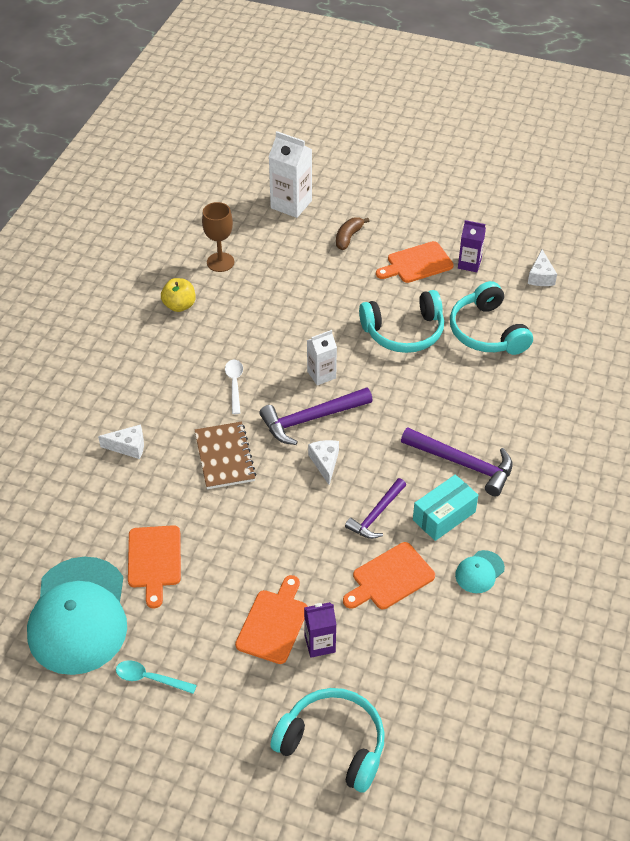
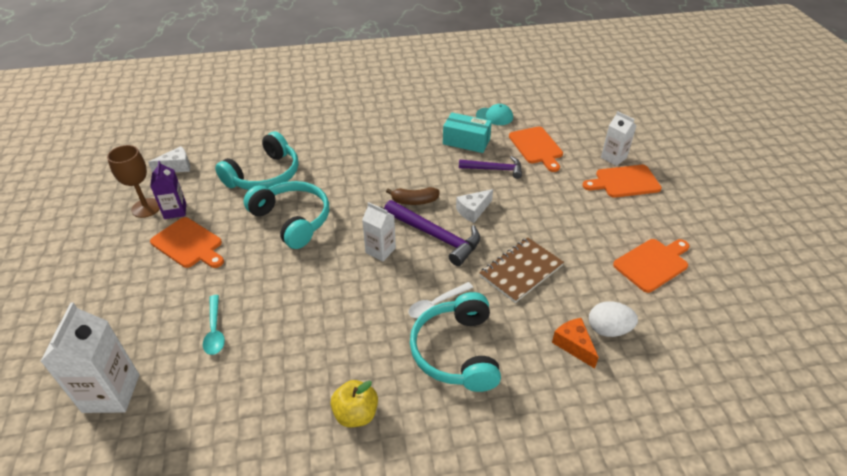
camera: 120 degrees left, 5 degrees down
(79, 616) = (742, 282): turquoise cap -> none
(122, 478) = (608, 329): none -> white egg
(128, 447) = (573, 345): white cheese -> orange cheese
(150, 678) = (729, 219): turquoise spoon -> turquoise spoon (215, 330)
(220, 262) = (257, 413): brown goblet -> brown goblet (146, 208)
(320, 644) = (613, 158): purple carton -> white carton
(333, 744) = (662, 131): turquoise headphones -> turquoise headphones (456, 351)
(348, 237) = (163, 311): brown banana -> brown banana (414, 201)
(390, 578) = (536, 147): orange cutting board -> orange cutting board turned 45 degrees clockwise
(463, 464) = (414, 147): purple hammer -> none

